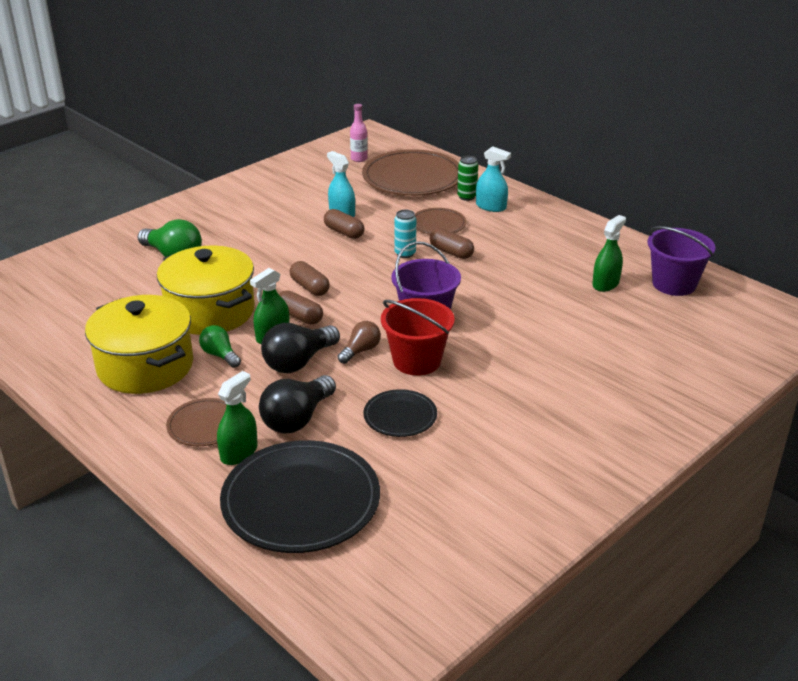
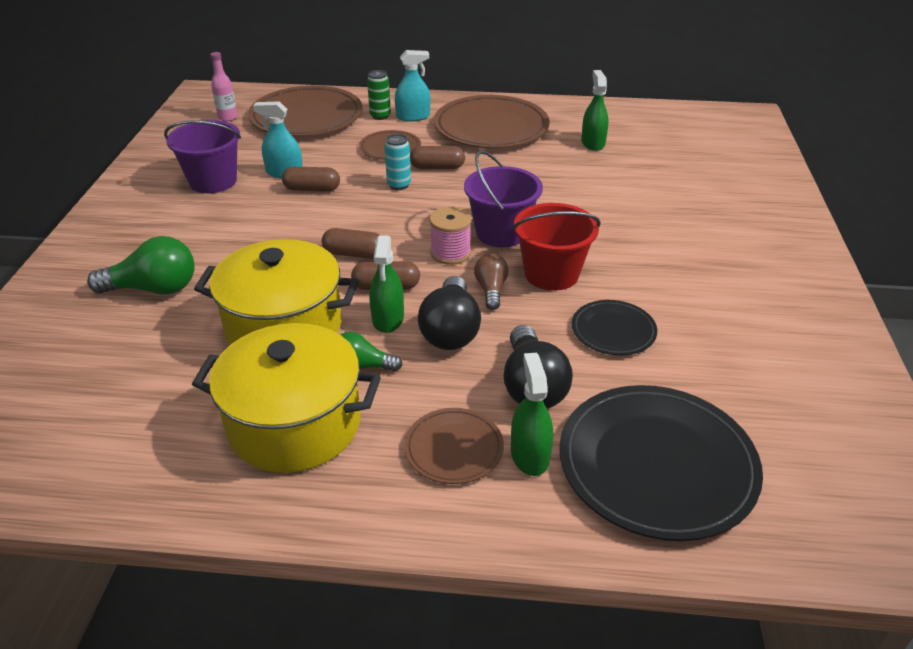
camera: 40 degrees left, 5 degrees up
(370, 315) = (450, 253): none -> pink spool
(539, 238) = (491, 127): none -> brown plate
(674, 284) = (637, 123): purple bucket -> purple bucket (213, 181)

